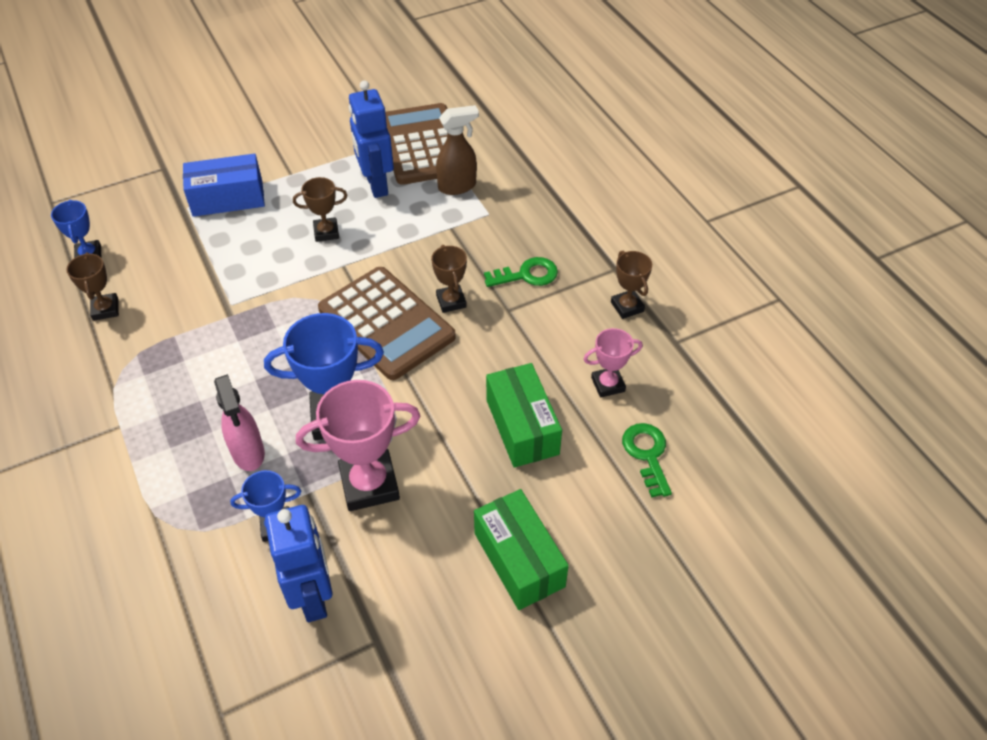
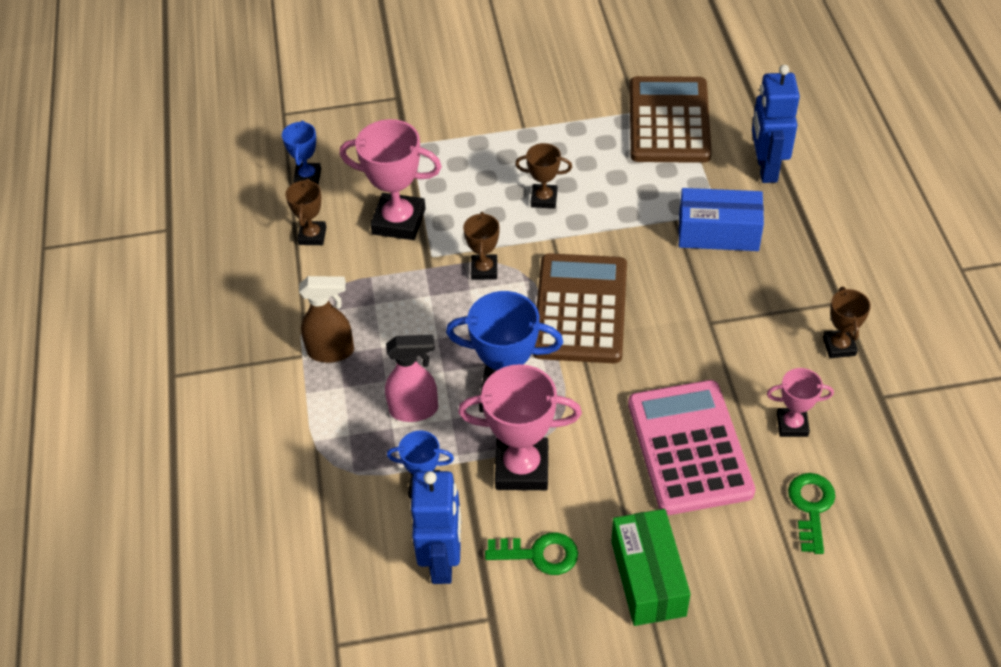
camera: 20 degrees right, 0 degrees up
(190, 279) = (399, 221): none -> pink trophy
(228, 198) = (454, 142): blue box -> blue box (718, 233)
(248, 453) = (414, 410): pink spray bottle -> pink spray bottle turned 90 degrees counterclockwise
(376, 185) = (608, 157): blue robot -> blue robot (766, 168)
(386, 323) = (580, 309): brown calculator -> brown calculator turned 150 degrees counterclockwise
(451, 301) = (652, 300): brown trophy -> brown trophy (484, 270)
(457, 186) = (694, 175): brown spray bottle -> brown spray bottle (331, 351)
(522, 427) = (689, 448): green box -> pink calculator
(527, 275) = (741, 288): green key -> green key (539, 554)

